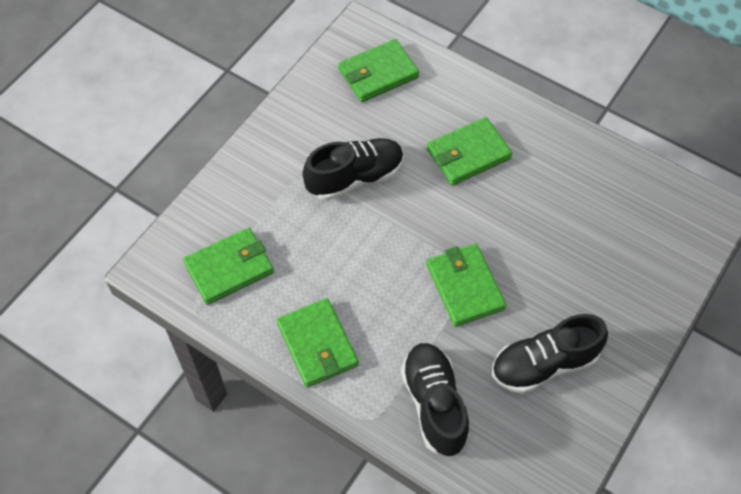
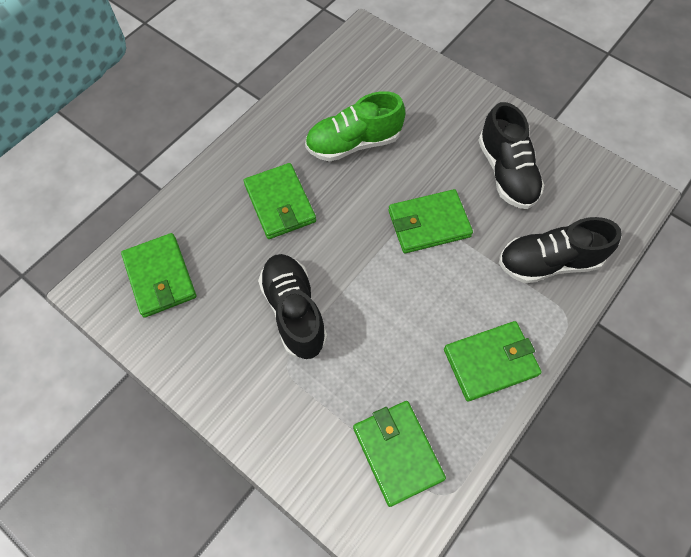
camera: 85 degrees left, 5 degrees up
(554, 211) = (353, 143): none -> green shoe

